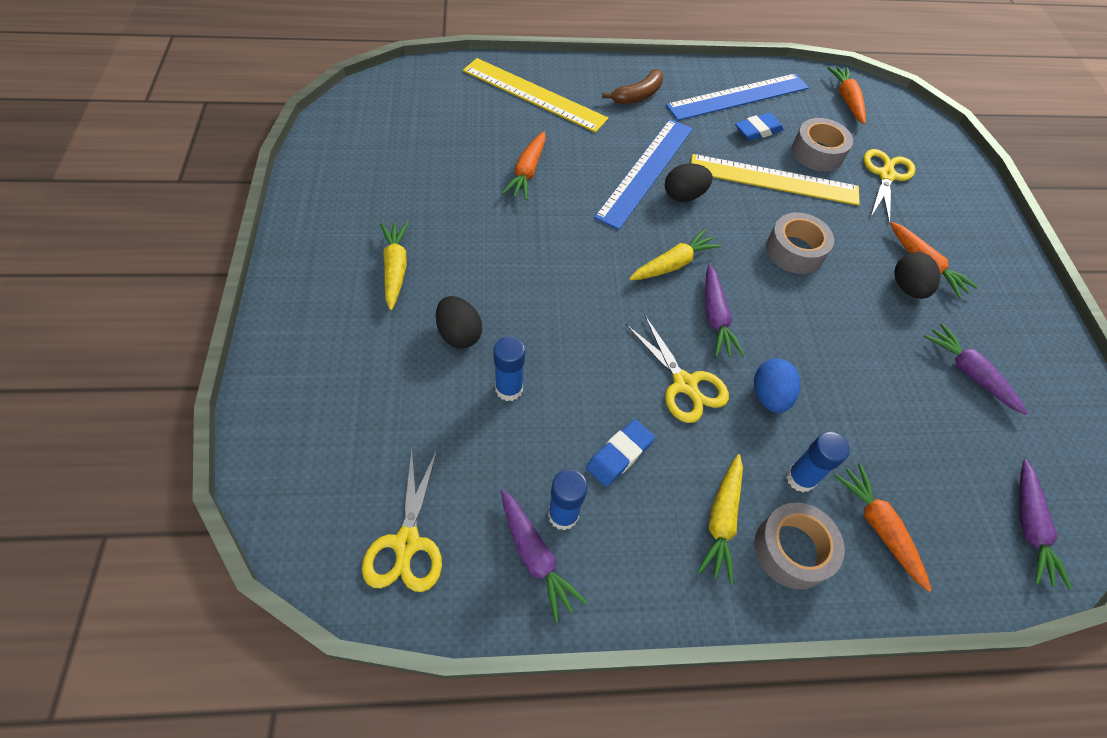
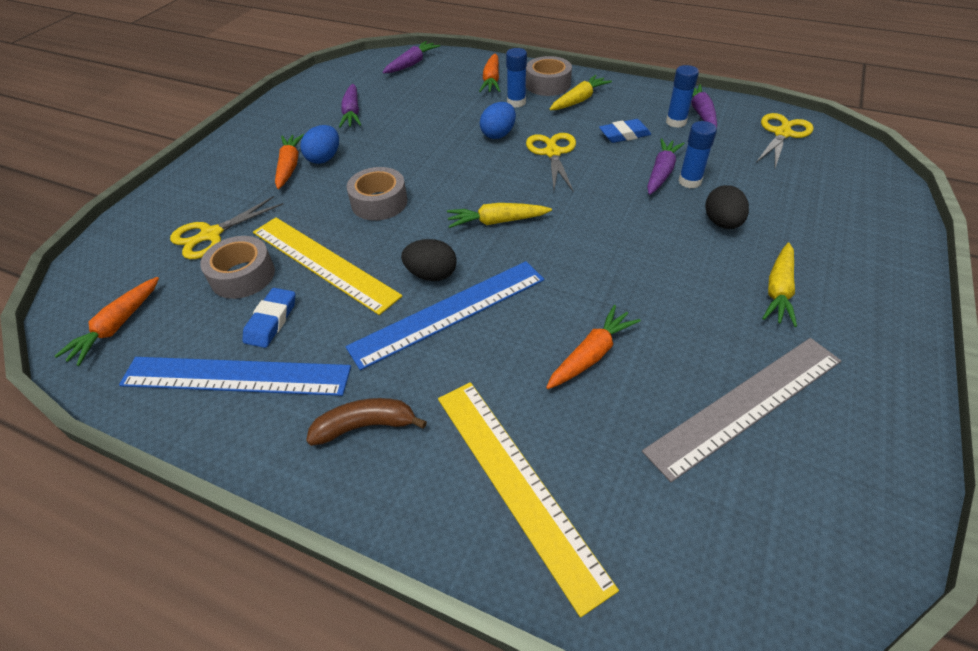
camera: 145 degrees left, 10 degrees down
(412, 170) = (746, 404): none -> grey ruler
(715, 317) = (495, 180): purple carrot -> purple carrot (661, 173)
(758, 130) = (271, 321): blue eraser -> blue eraser turned 75 degrees counterclockwise
(907, 287) = (324, 158): black egg -> blue egg

